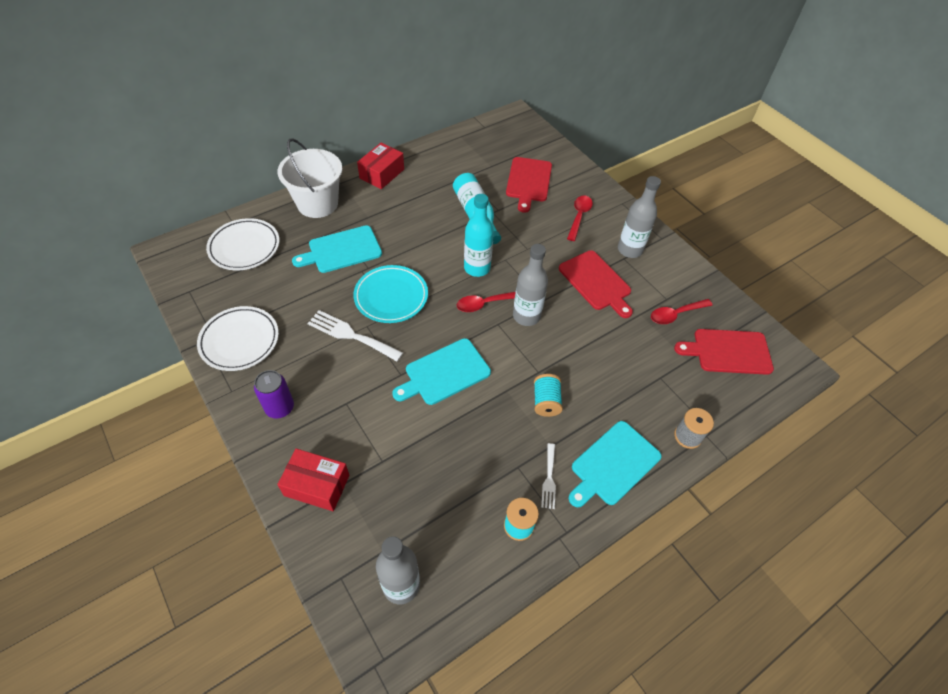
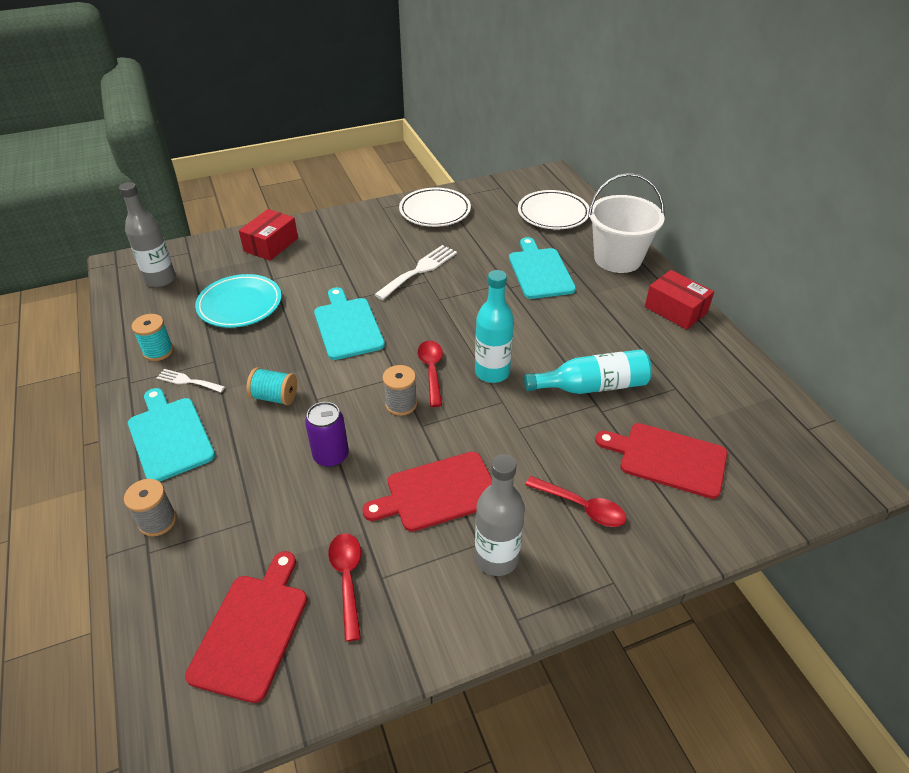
camera: 105 degrees right, 10 degrees down
(280, 408) = (354, 229): purple can -> purple can (331, 456)
(391, 296) = (463, 300): turquoise plate -> turquoise plate (240, 305)
(526, 316) = (401, 404): grey bottle -> grey spool

